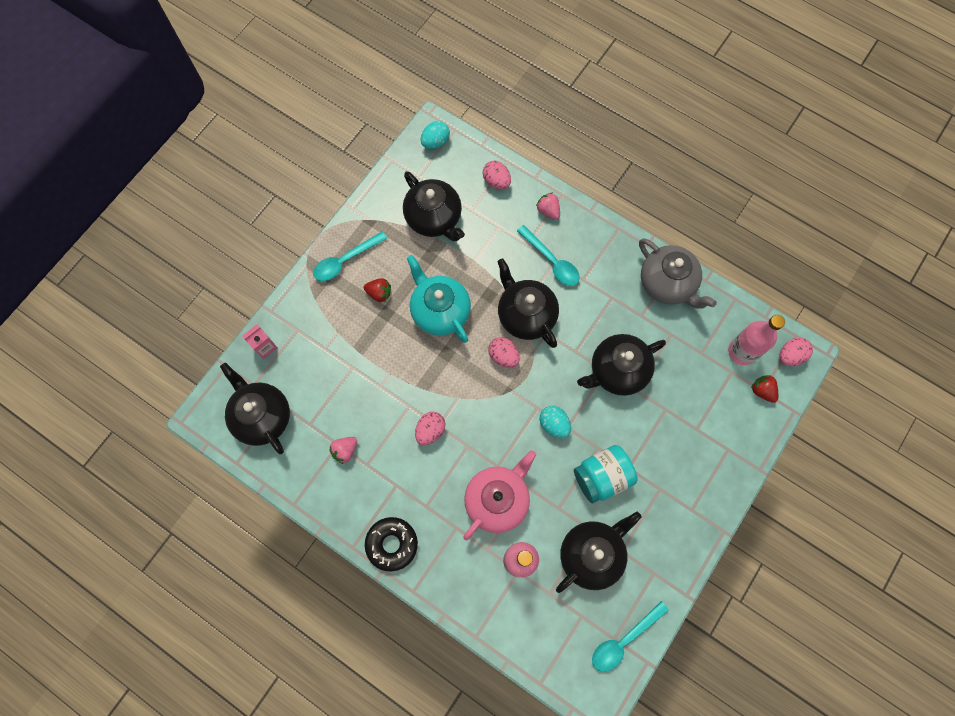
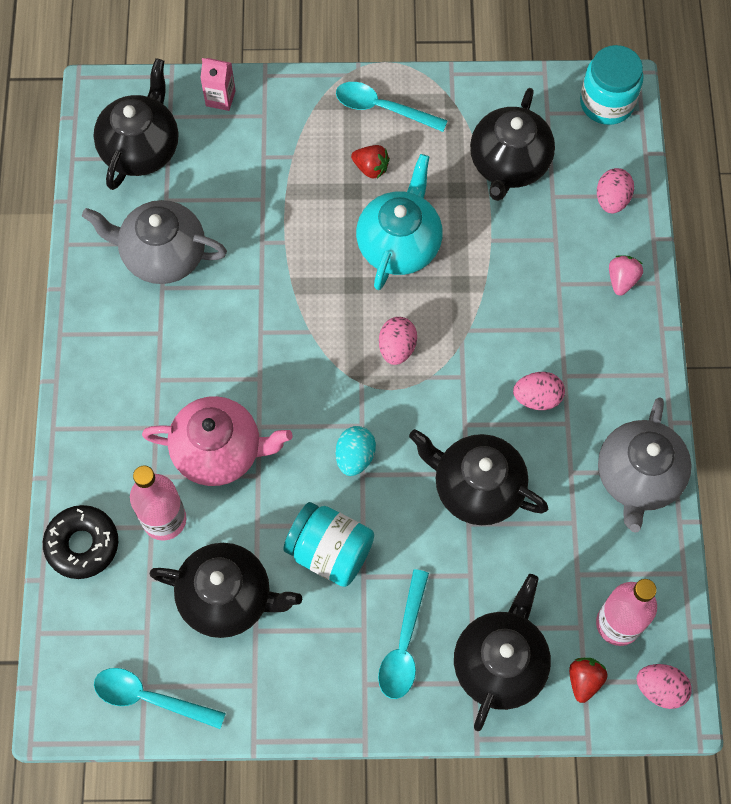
camera: 55 degrees right, 5 degrees down
(345, 450) = (162, 255): pink strawberry -> grey teapot
(379, 293) = (371, 168): red strawberry -> red strawberry turned 45 degrees counterclockwise
(392, 544) = (91, 372): black donut -> black donut (82, 544)
(430, 430) = (249, 327): pink egg -> pink egg (537, 398)
(435, 142) = (607, 103): turquoise egg -> turquoise jar
(525, 315) = (467, 339): black teapot -> black teapot (500, 663)
(551, 261) = (559, 325): turquoise spoon -> turquoise spoon (403, 644)

